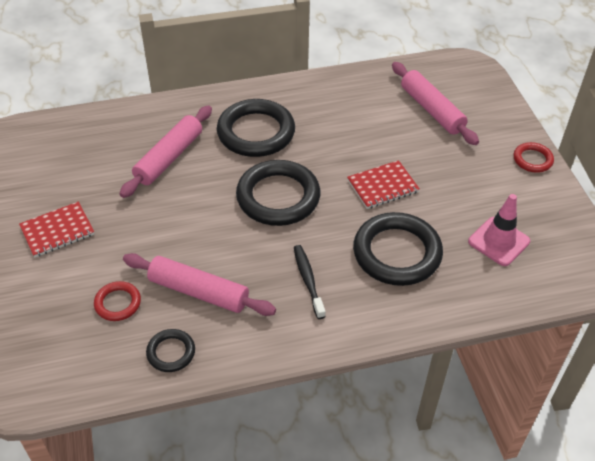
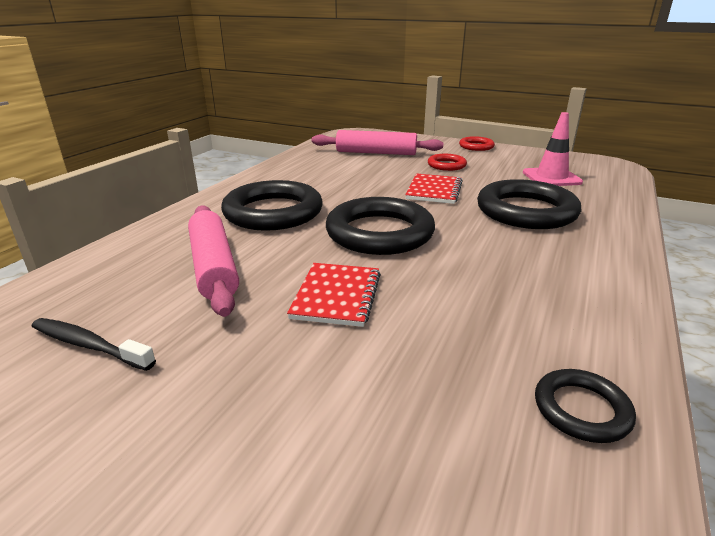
camera: 50 degrees left, 20 degrees down
(57, 231) = (169, 425): red notebook -> red notebook (336, 296)
(118, 303) = (422, 424): red ring -> red ring (446, 165)
(199, 291) = (472, 334): pink rolling pin -> none
(308, 280) = (522, 259): black toothbrush -> black toothbrush (89, 345)

